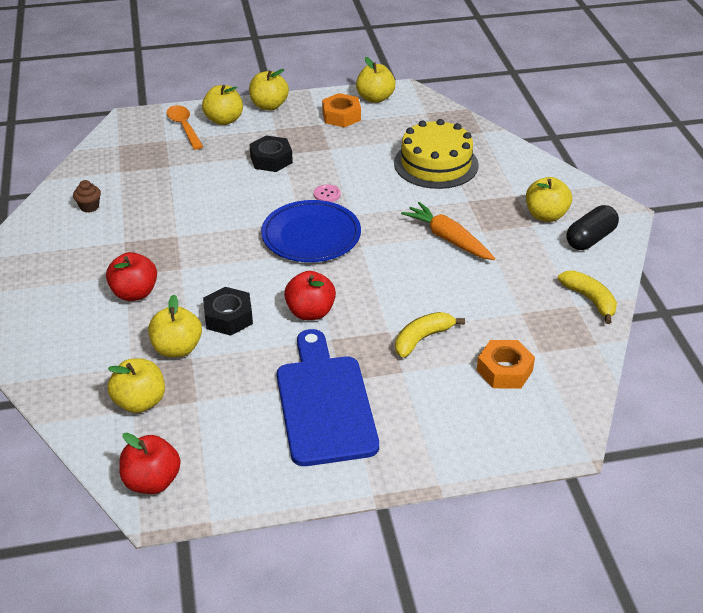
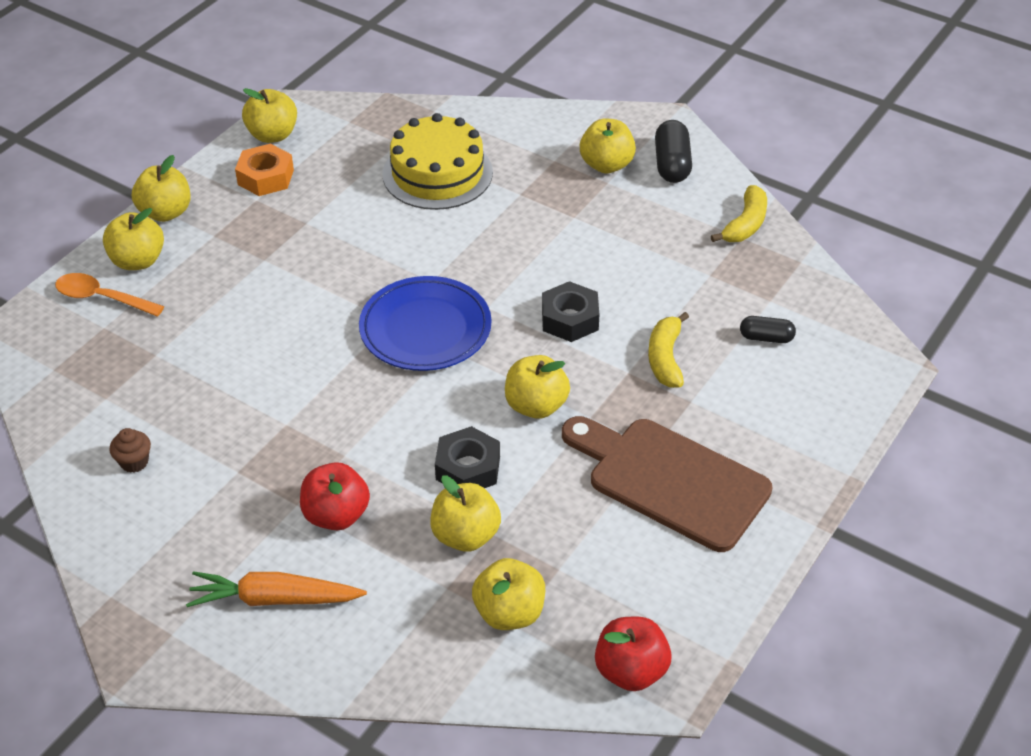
camera: 45 degrees left, 5 degrees up
(271, 160) = (262, 274): black nut -> black nut (570, 319)
(310, 312) = (536, 406): red apple -> yellow apple
(324, 403) = (670, 480): blue cutting board -> brown cutting board
(327, 194) = (377, 275): pink button -> none
(448, 239) = (556, 245): orange carrot -> orange carrot (275, 599)
(504, 370) = (766, 338): orange nut -> black capsule
(589, 300) = (745, 224): yellow banana -> yellow banana turned 105 degrees clockwise

